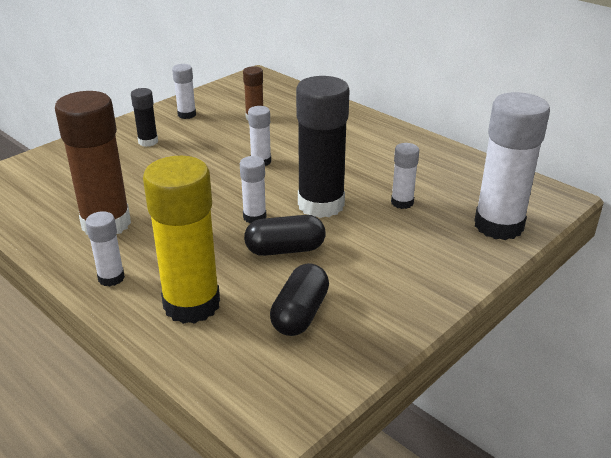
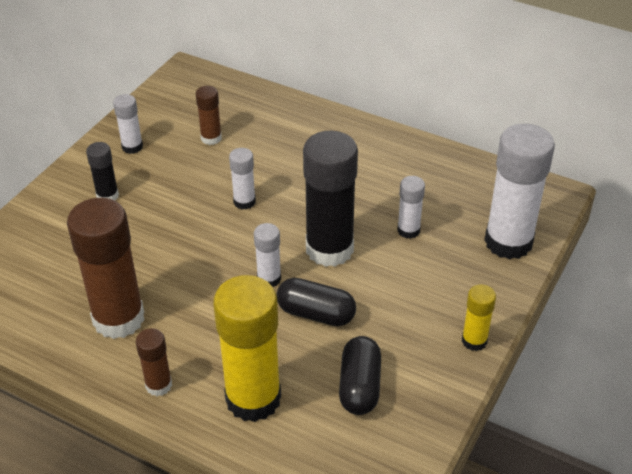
camera: 15 degrees left, 10 degrees up
(111, 278) = (158, 385): white glue stick -> brown glue stick
(285, 249) = (316, 313): black capsule -> black capsule turned 45 degrees clockwise
(434, 297) = (474, 341): none -> yellow glue stick

